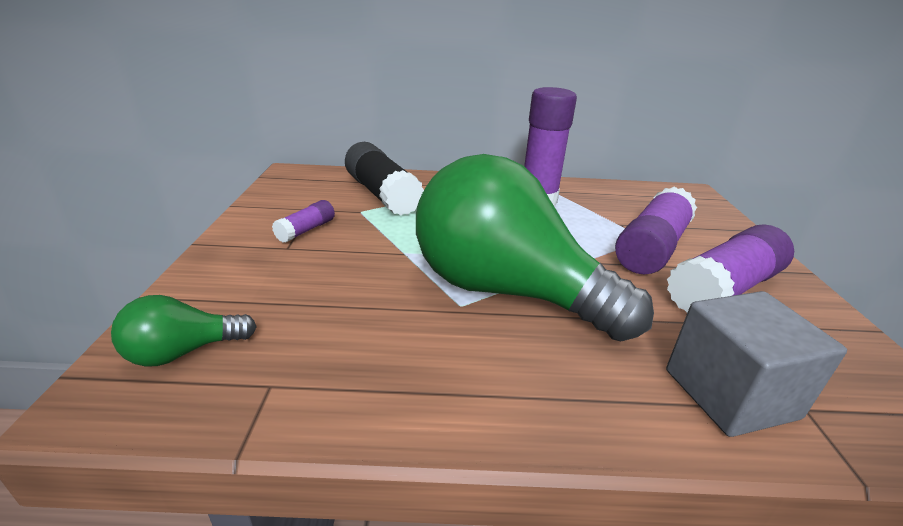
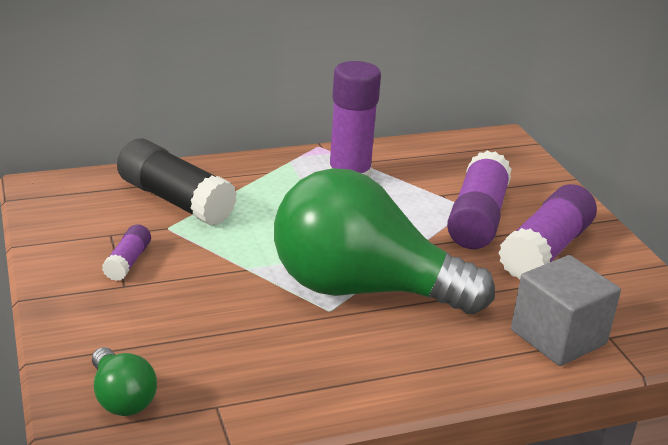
camera: 20 degrees left, 0 degrees up
(183, 352) = (121, 398): green light bulb -> green light bulb turned 75 degrees counterclockwise

